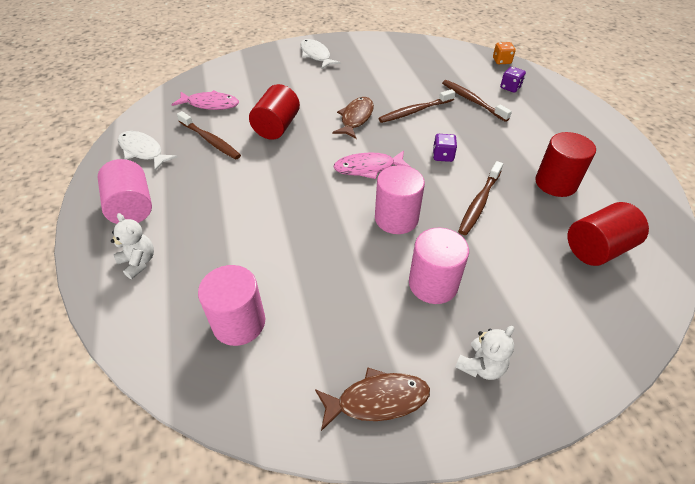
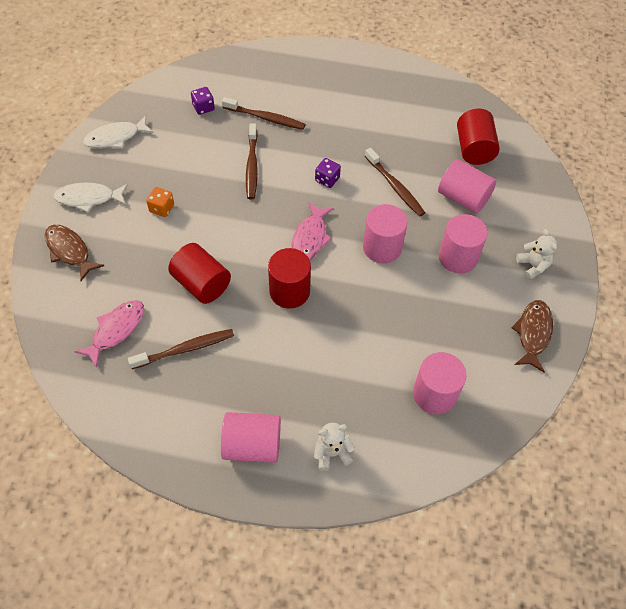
camera: 65 degrees left, 10 degrees up
(143, 151) = (163, 417): white fish -> white fish (115, 137)
(356, 118) = (231, 215): brown fish -> brown fish (69, 251)
(472, 101) = (265, 118): brown toothbrush -> brown toothbrush turned 150 degrees counterclockwise
(501, 61) = (219, 62): orange dice -> orange dice (162, 208)
(510, 87) = (265, 81): purple dice -> purple dice (203, 107)
(518, 262) = (463, 198): none -> pink cylinder
(556, 183) = (401, 129): red cylinder -> red cylinder (289, 291)

